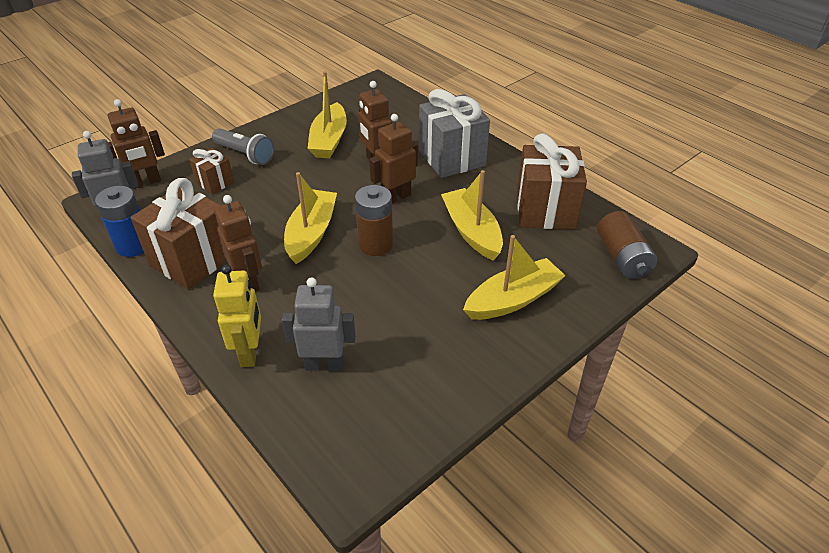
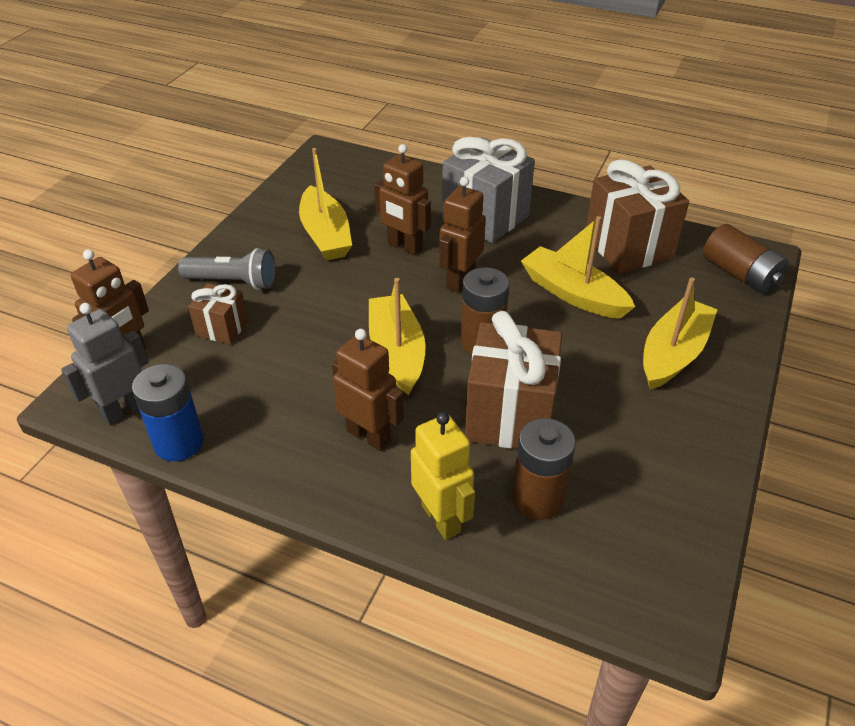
camera: 25 degrees left, 0 degrees up
(192, 260) = (275, 434): brown gift -> brown gift (510, 416)
(324, 364) = (537, 499): grey robot -> brown battery

